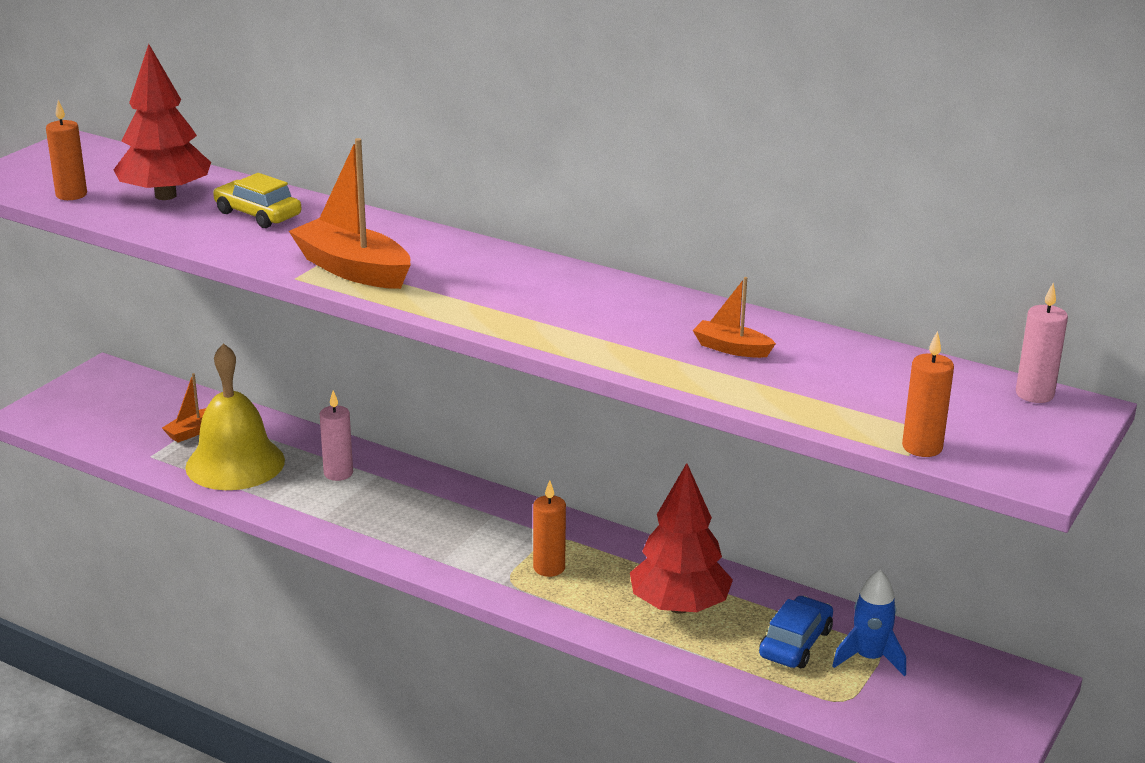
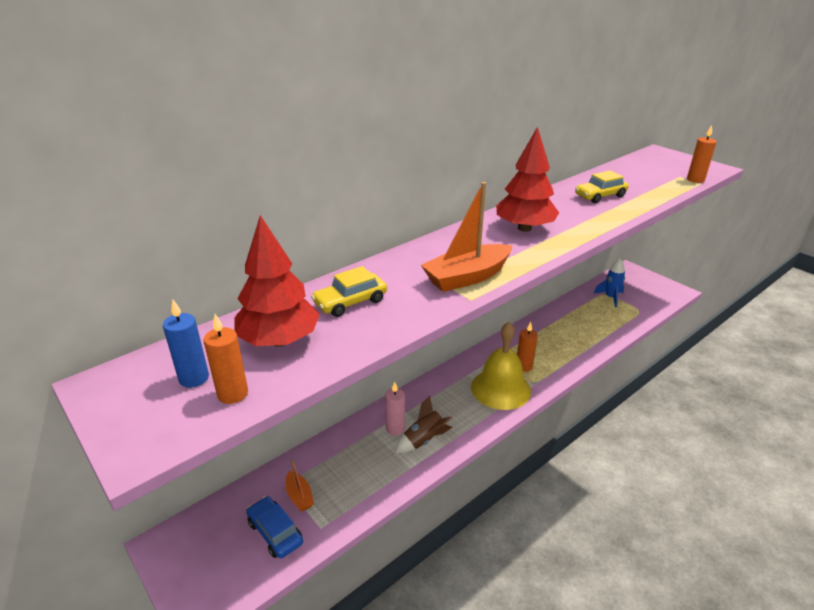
camera: 70 degrees left, 5 degrees up
(91, 175) = (194, 378): none -> blue candle
(235, 463) = (357, 478): yellow bell -> yellow bell (500, 388)
(325, 500) = (424, 440): none -> brown rocket
(679, 606) = (565, 335): red tree -> red tree (524, 228)
(731, 348) = (600, 196): orange boat -> yellow car
(795, 643) = (598, 312): blue car -> blue car (275, 532)
(1034, 394) = (647, 155): pink candle -> none

